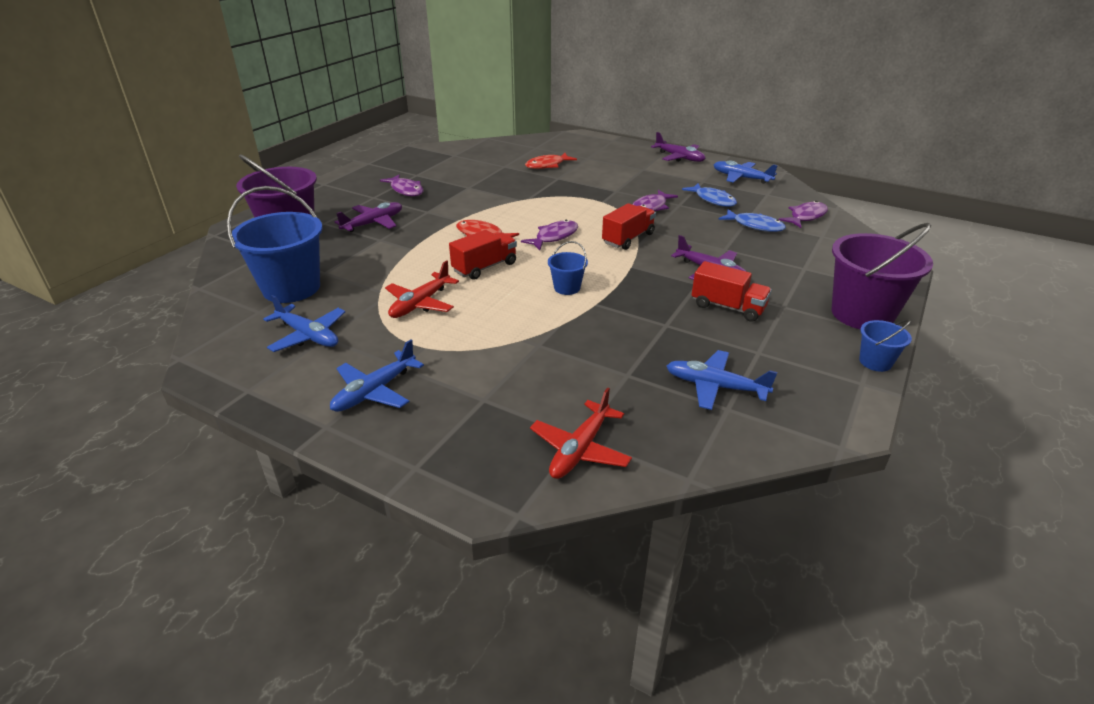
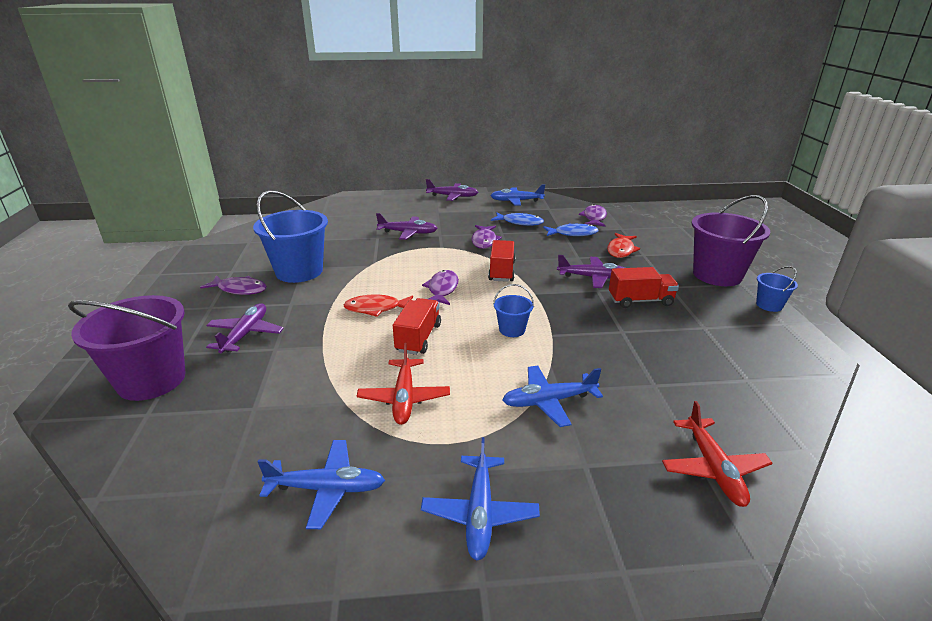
camera: 35 degrees left, 5 degrees down
(291, 288) = (234, 442): blue bucket -> blue bucket (299, 271)
(547, 165) = (353, 229): red fish -> red fish (621, 250)
(589, 181) = (408, 233): none -> purple plane
(715, 386) = (717, 366): blue plane -> blue plane (548, 401)

